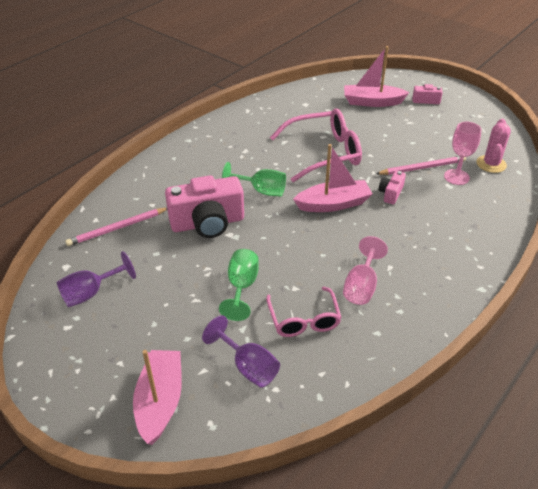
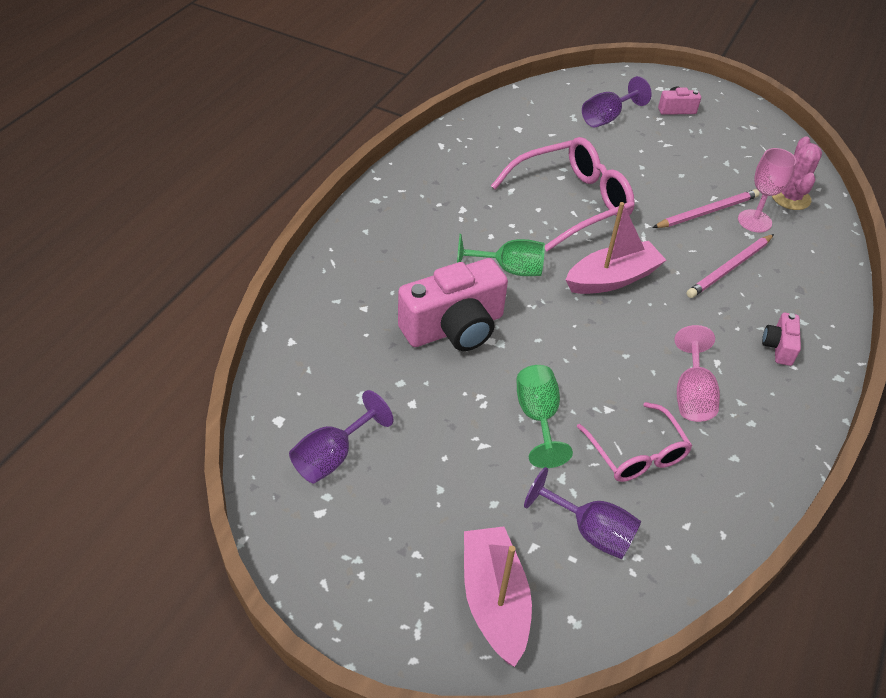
camera: 15 degrees left, 5 degrees up
(117, 228) = (329, 351): pink pencil -> pink pencil (730, 268)
(372, 102) = (607, 118): pink boat -> purple goblet
(391, 193) = (680, 255): pink camera -> pink camera (779, 347)

